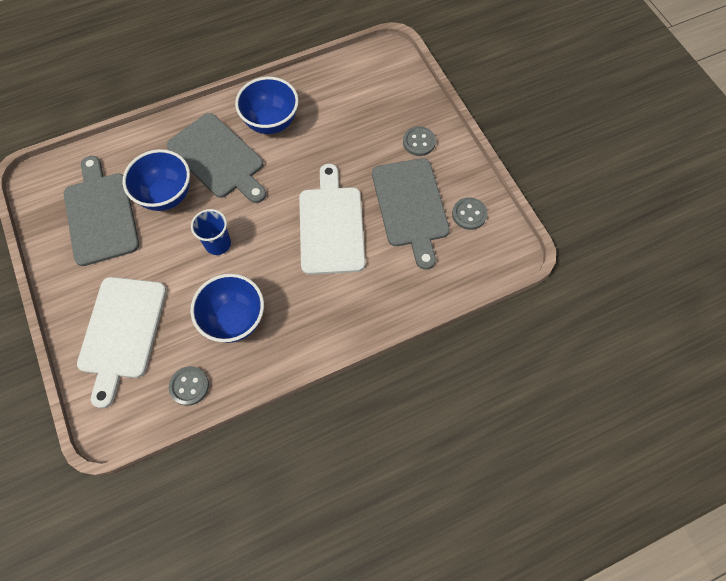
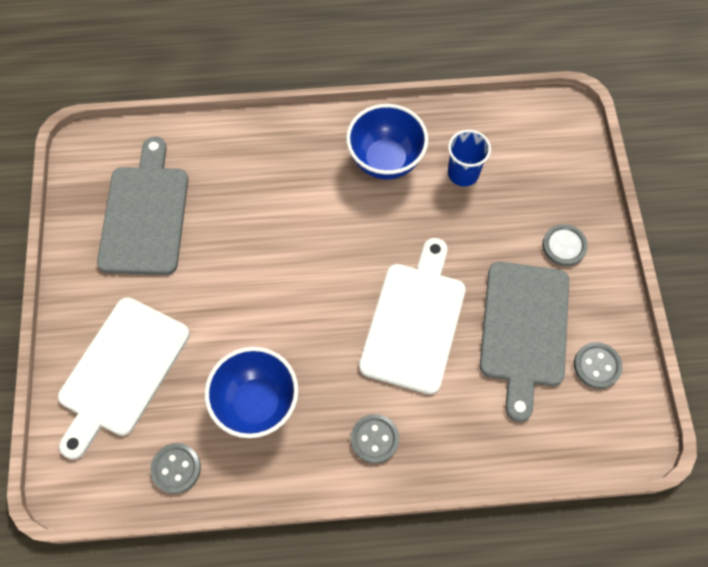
camera: 20 degrees right, 0 degrees up
(166, 195) = (229, 215): blue bowl -> none
(218, 158) = (306, 187): grey cutting board -> none
(218, 244) = (269, 298): blue cup -> blue cup (463, 173)
(330, 315) = (374, 439): none -> grey button

